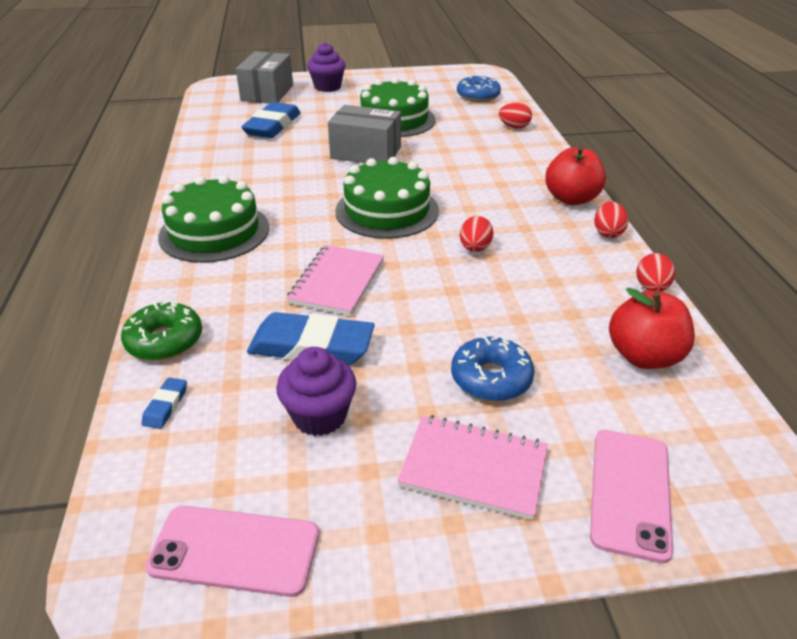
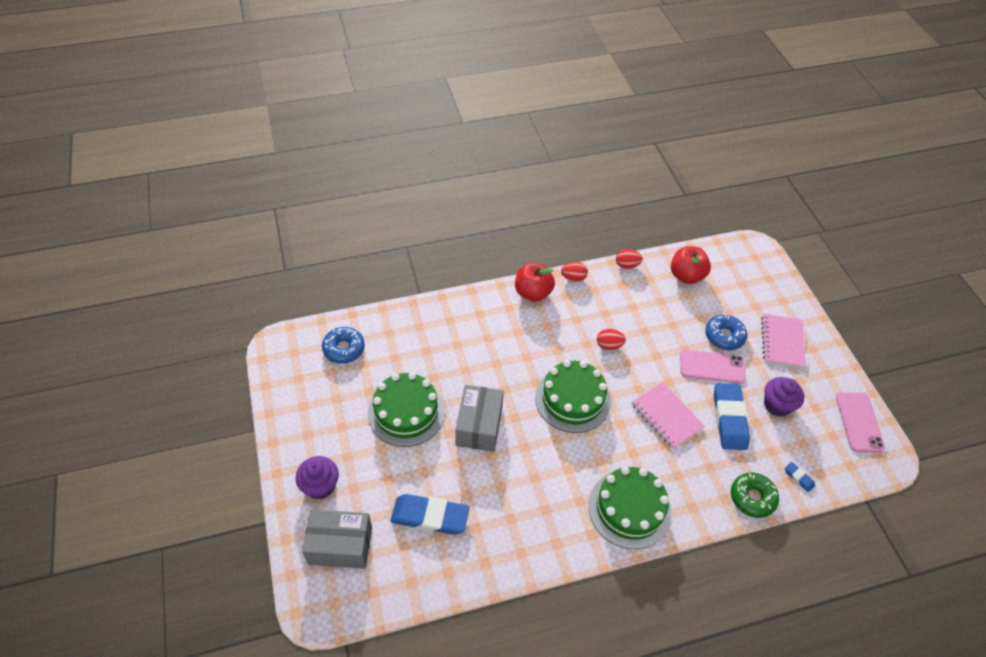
camera: 100 degrees left, 15 degrees up
(165, 406) = (798, 478): blue eraser -> blue eraser turned 45 degrees clockwise
(337, 282) = (666, 416): pink notebook -> pink notebook turned 45 degrees clockwise
(514, 127) = (414, 322): red egg -> none
(629, 492) = (772, 290): pink phone -> pink phone (712, 367)

